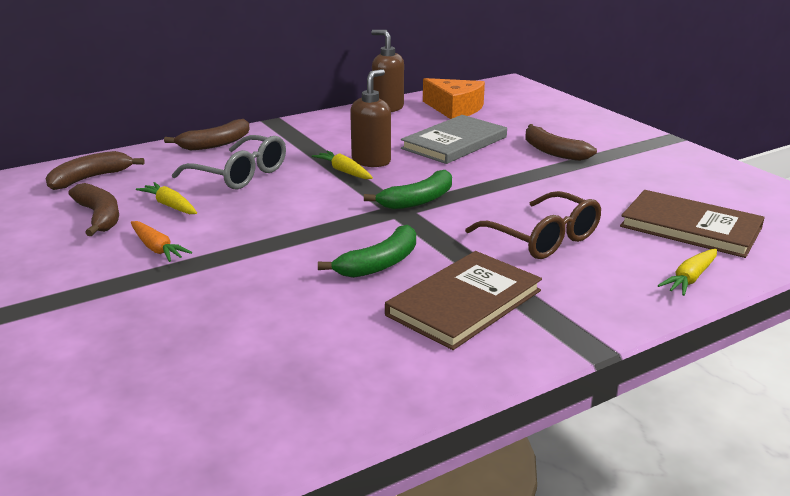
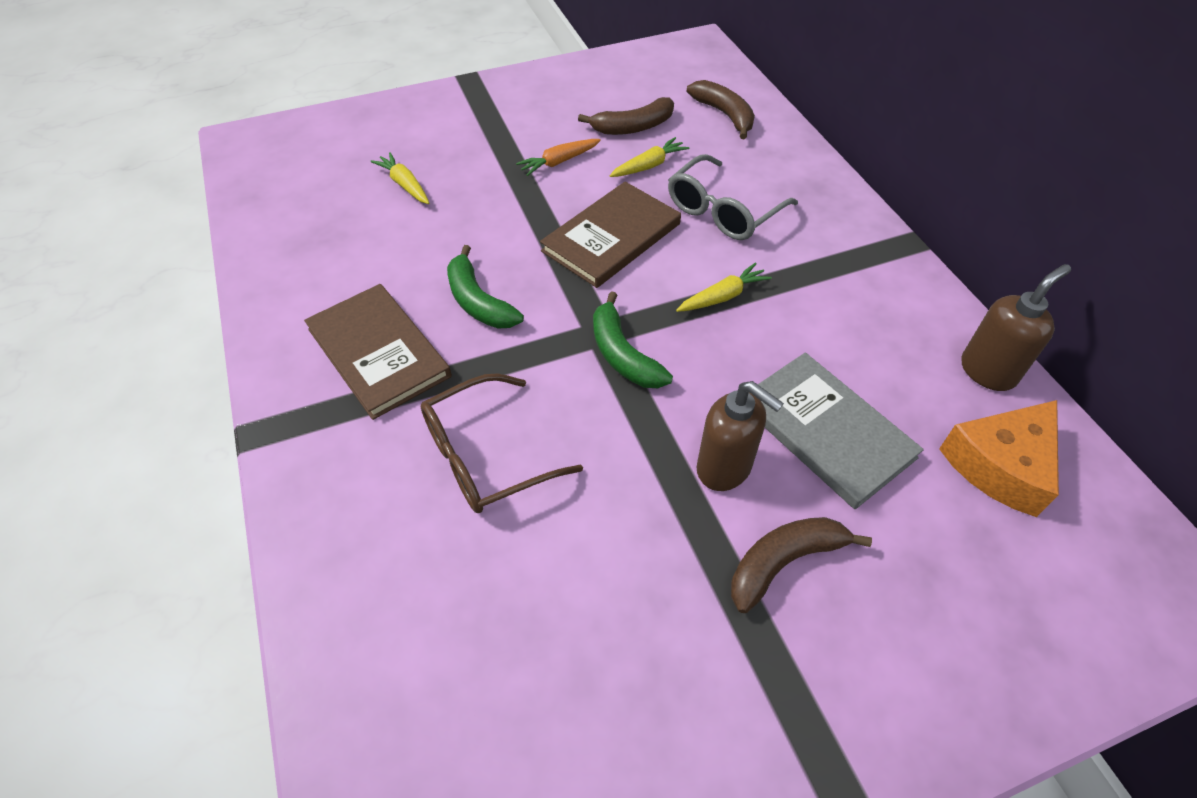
camera: 100 degrees right, 25 degrees up
(215, 144) = (821, 192): brown banana -> none
(371, 161) = (755, 326): brown soap dispenser -> brown soap dispenser (724, 468)
(690, 227) = (461, 657): brown book -> brown book (611, 237)
(690, 279) = (332, 585): yellow carrot -> yellow carrot (404, 185)

